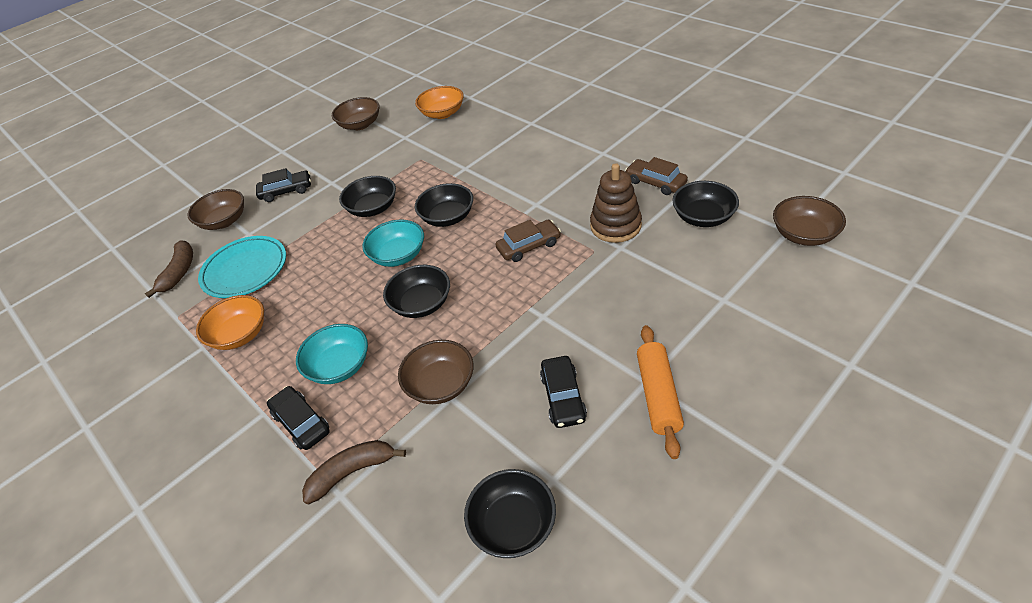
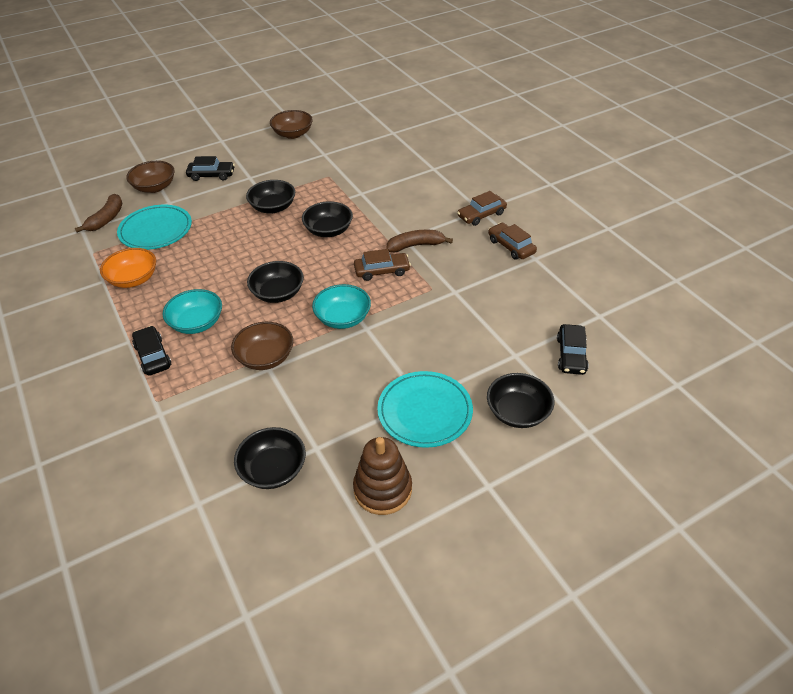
camera: 10 degrees right, 0 degrees up
(352, 472) = (175, 401): brown banana -> brown banana (415, 245)
(398, 255) = (276, 251): turquoise bowl -> turquoise bowl (343, 318)
(442, 113) = (364, 141): orange bowl -> none
(563, 397) = (352, 392): black car -> black car (571, 355)
(606, 158) = (481, 215): none -> brown car
(615, 226) = (459, 273): brown stacking toy -> brown stacking toy (382, 489)
(658, 395) = (425, 411): orange rolling pin -> turquoise plate
(703, 217) = (535, 285): black bowl -> black bowl (517, 412)
(804, 234) = (610, 322): brown bowl -> none

